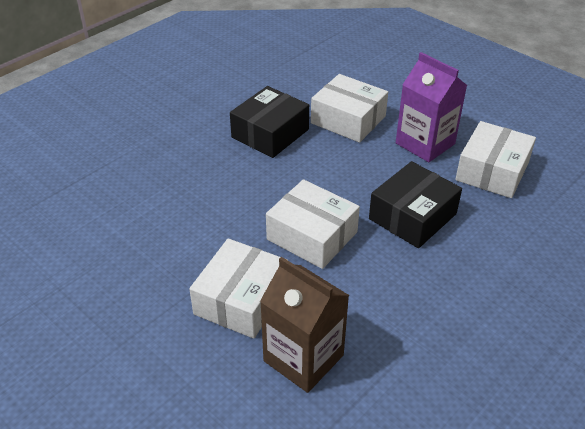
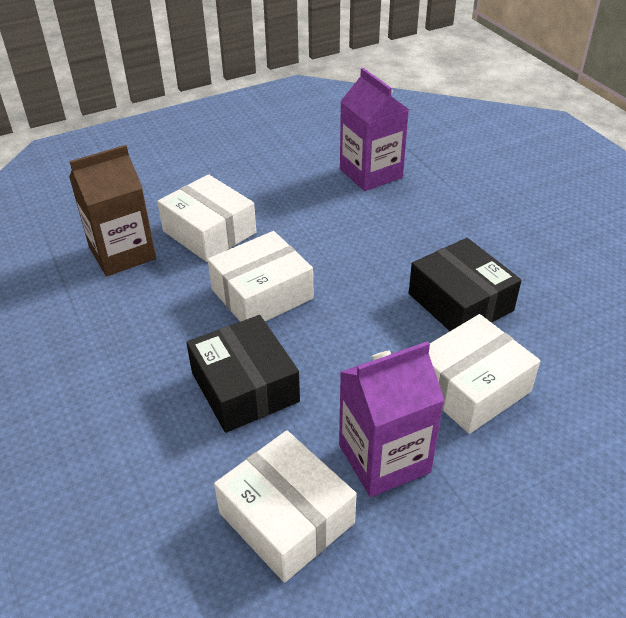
camera: 110 degrees right, 0 degrees up
(106, 209) = (371, 173): none -> purple carton

